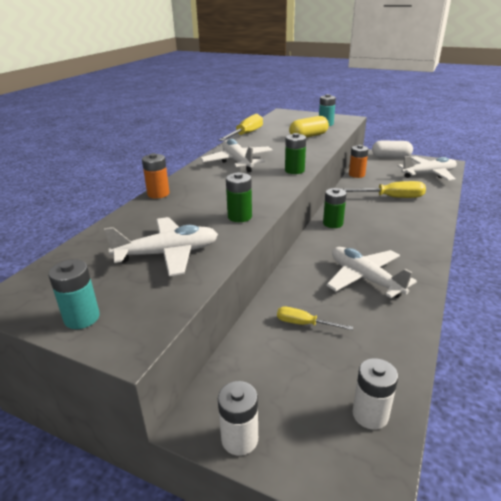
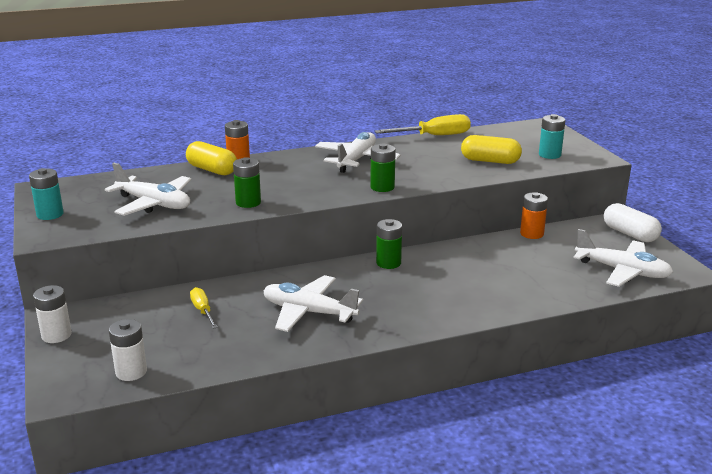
camera: 45 degrees right, 5 degrees down
(152, 208) = (212, 170): none -> yellow capsule
(365, 278) = (309, 312): white plane -> white plane turned 75 degrees counterclockwise
(391, 197) = (507, 271): yellow screwdriver -> none

